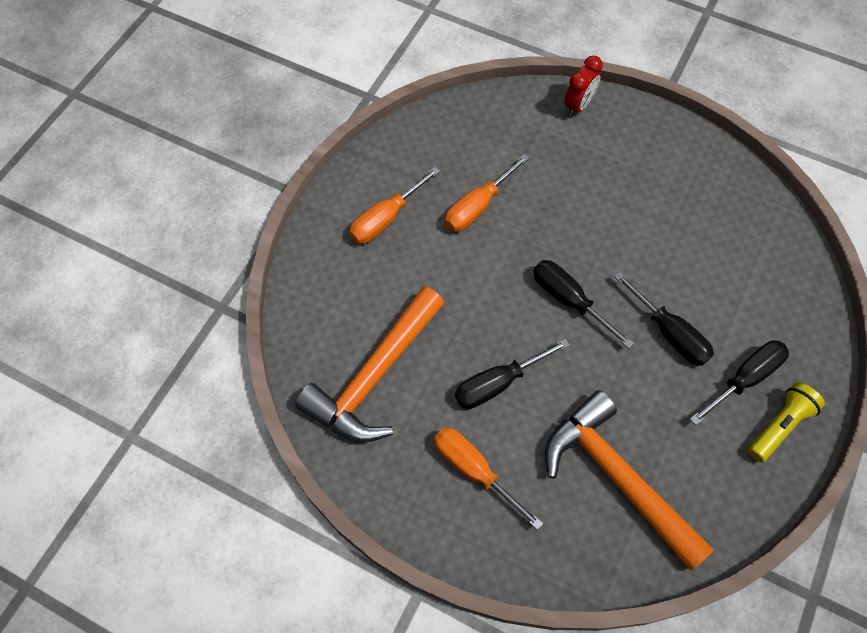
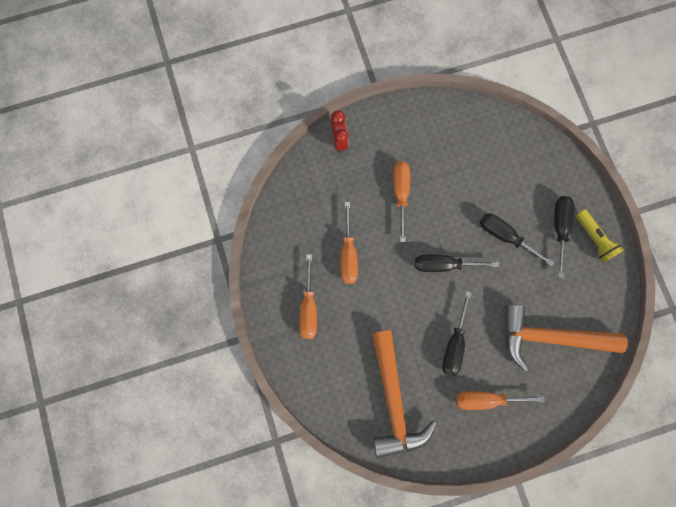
camera: 45 degrees left, 15 degrees up
(591, 199) = (400, 194): none -> orange screwdriver
(669, 332) = (505, 236): black screwdriver -> black screwdriver turned 150 degrees counterclockwise
(779, 426) = (594, 239): yellow flashlight -> yellow flashlight turned 150 degrees clockwise

